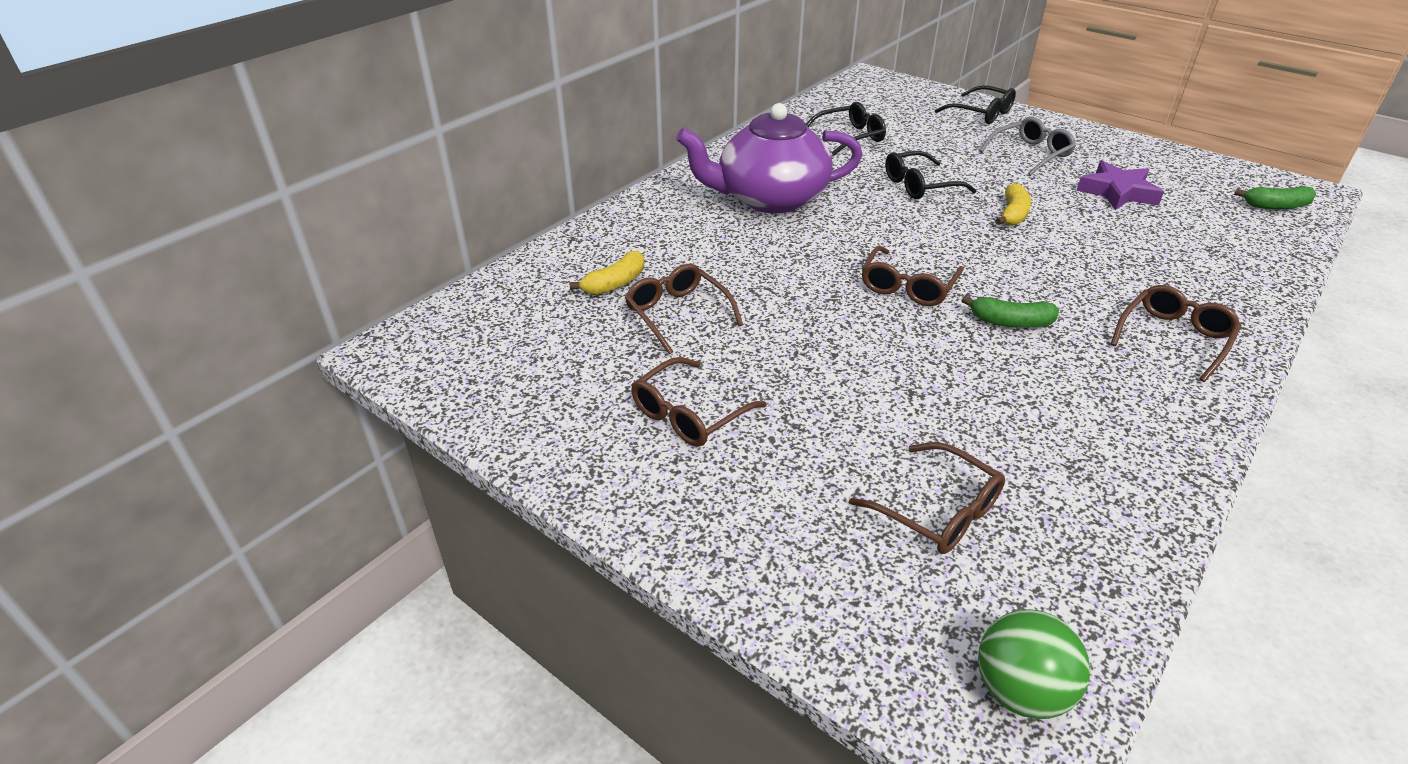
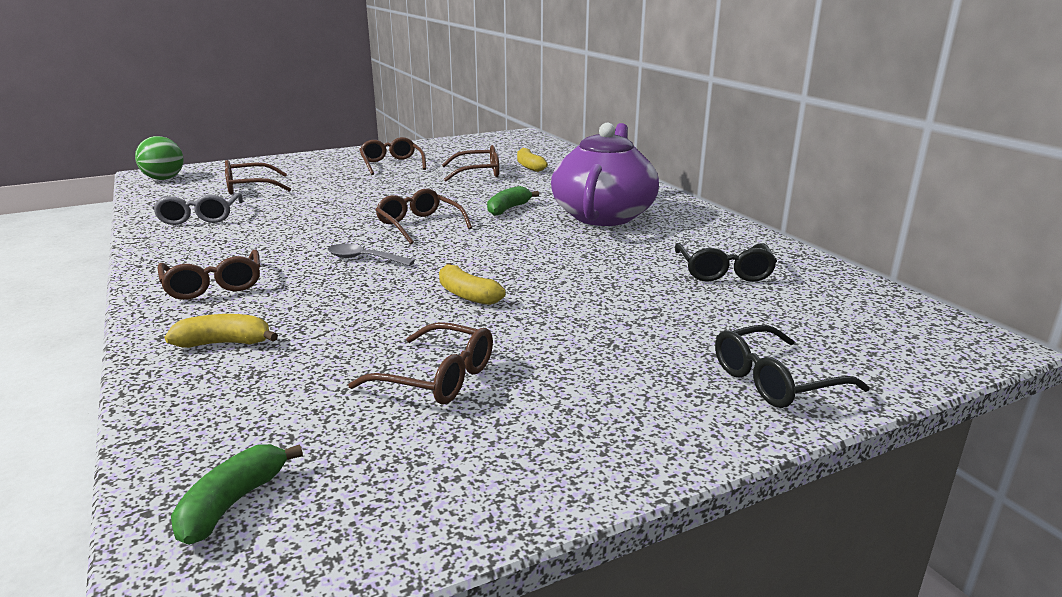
camera: 115 degrees right, 15 degrees down
(920, 185) = (573, 272): black glasses -> none
(1010, 322) = (331, 241): green banana -> green banana (508, 209)
(1020, 284) = (364, 259): none -> grey spoon
(1030, 154) = (599, 362): grey glasses -> grey glasses (200, 217)
(1117, 192) = (437, 378): purple star -> brown glasses
(1213, 279) = (225, 343): none -> yellow banana

